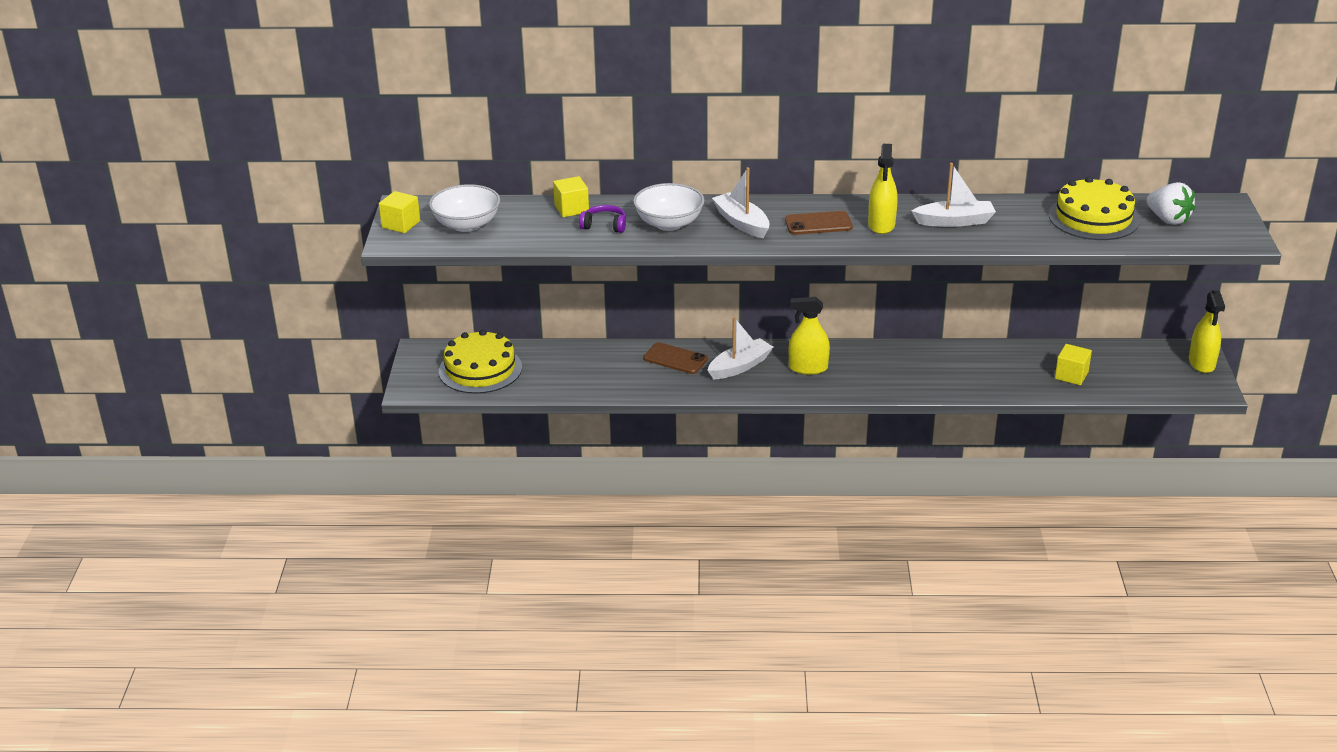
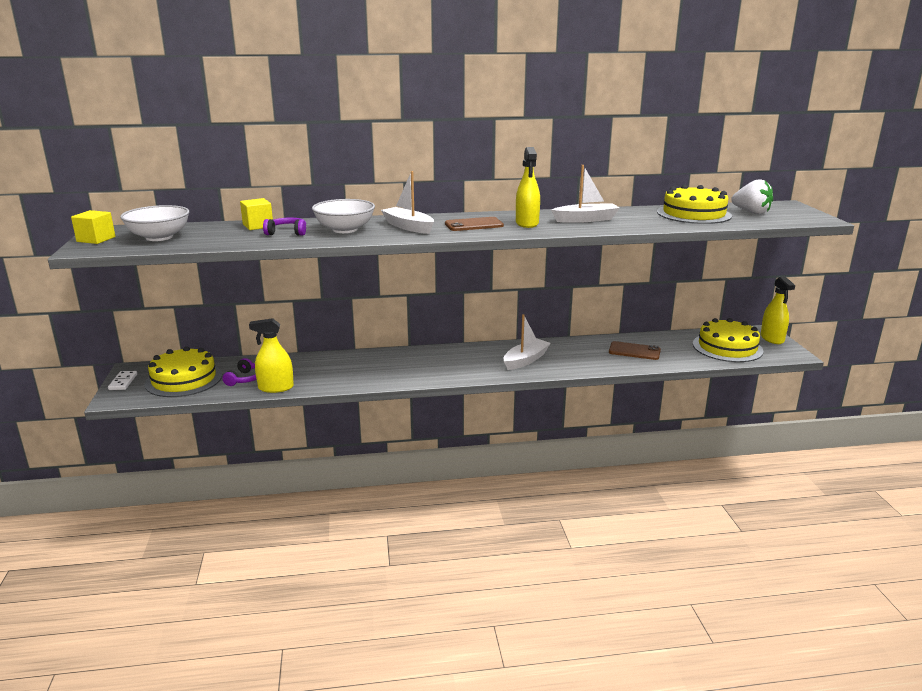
camera: 10 degrees left, 10 degrees down
(414, 367) = (123, 382): none -> white domino
(548, 374) = (245, 379): none -> purple headphones
(675, 359) = (356, 362): brown phone -> brown phone (634, 351)
(740, 366) = (412, 363): white boat -> white boat (525, 360)
(808, 368) = (469, 360): yellow spray bottle -> yellow spray bottle (276, 387)
(1071, 375) = (679, 352): yellow cube -> none
(1135, 373) = (727, 347): none -> yellow cake

